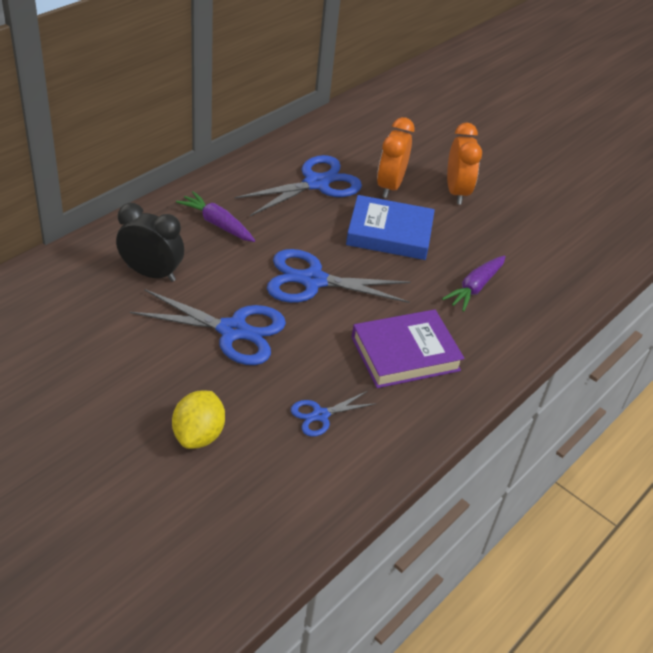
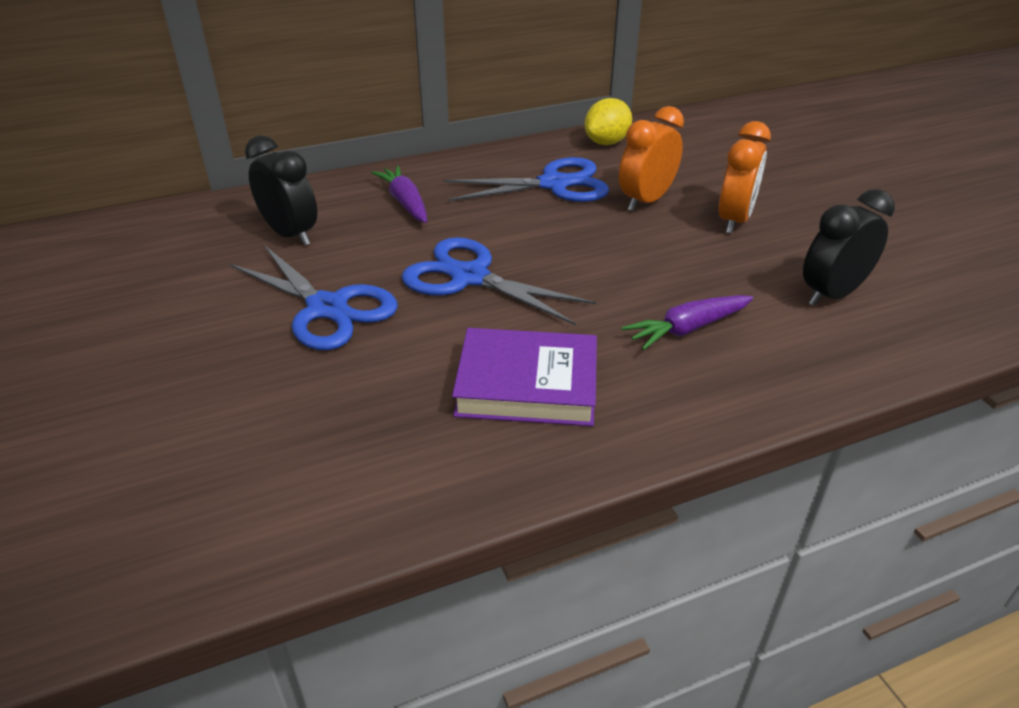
camera: 30 degrees right, 5 degrees down
(198, 435) = (182, 411): yellow lemon -> yellow lemon (606, 142)
(320, 415) = (350, 430): blue scissors -> none
(389, 233) = (609, 247): blue book -> none
(543, 241) = (831, 294): none -> black clock

